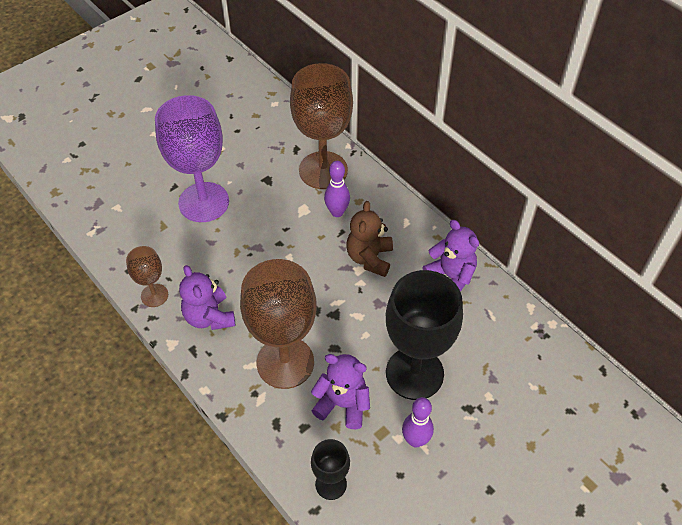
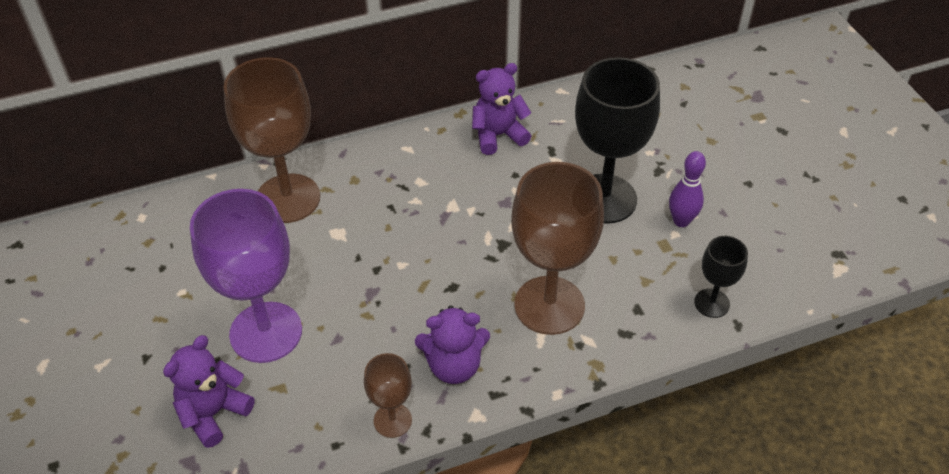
camera: 70 degrees left, 5 degrees down
(337, 212) = (360, 203): purple bowling pin -> none
(342, 404) = (621, 268): purple teddy bear -> purple teddy bear (214, 413)
(369, 258) = (441, 193): brown teddy bear -> none

